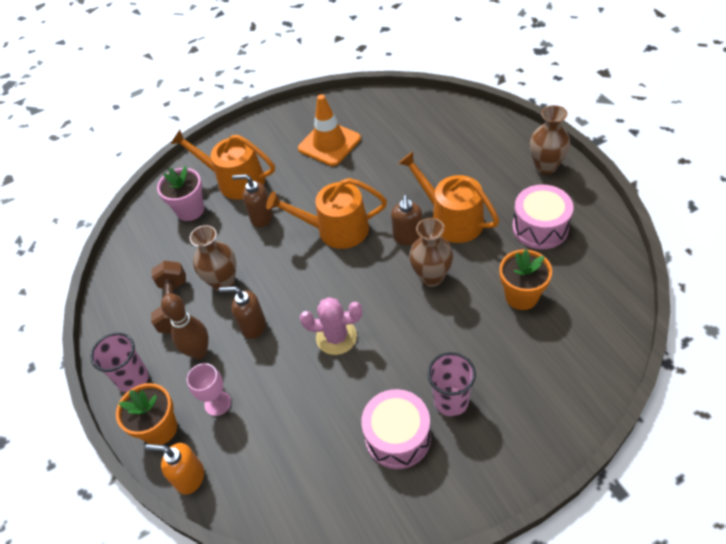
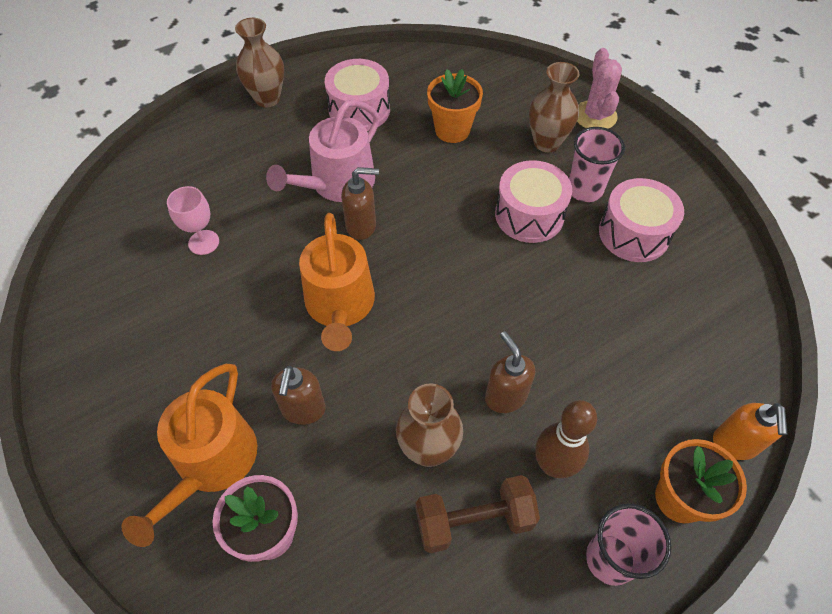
camera: 100 degrees left, 5 degrees up
(217, 403) = (628, 426): pink goblet -> pink goblet (203, 242)
(253, 326) = (505, 396): brown soap dispenser -> brown soap dispenser turned 150 degrees clockwise
(329, 143) = (161, 325): orange traffic cone -> none
(336, 337) = (515, 295): pink cactus -> pink cactus (595, 116)
(419, 352) = (529, 215): none -> pink drum
(431, 277) = (425, 203): brown vase -> brown vase (546, 142)
(451, 219) = (337, 183): orange watering can -> pink watering can

